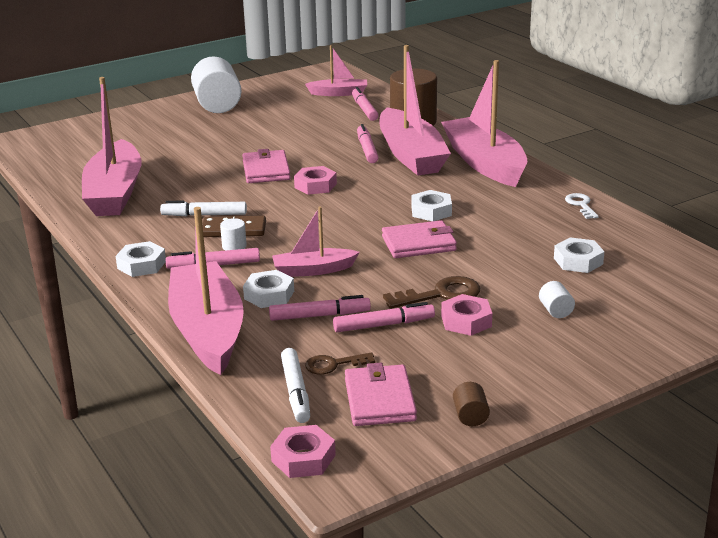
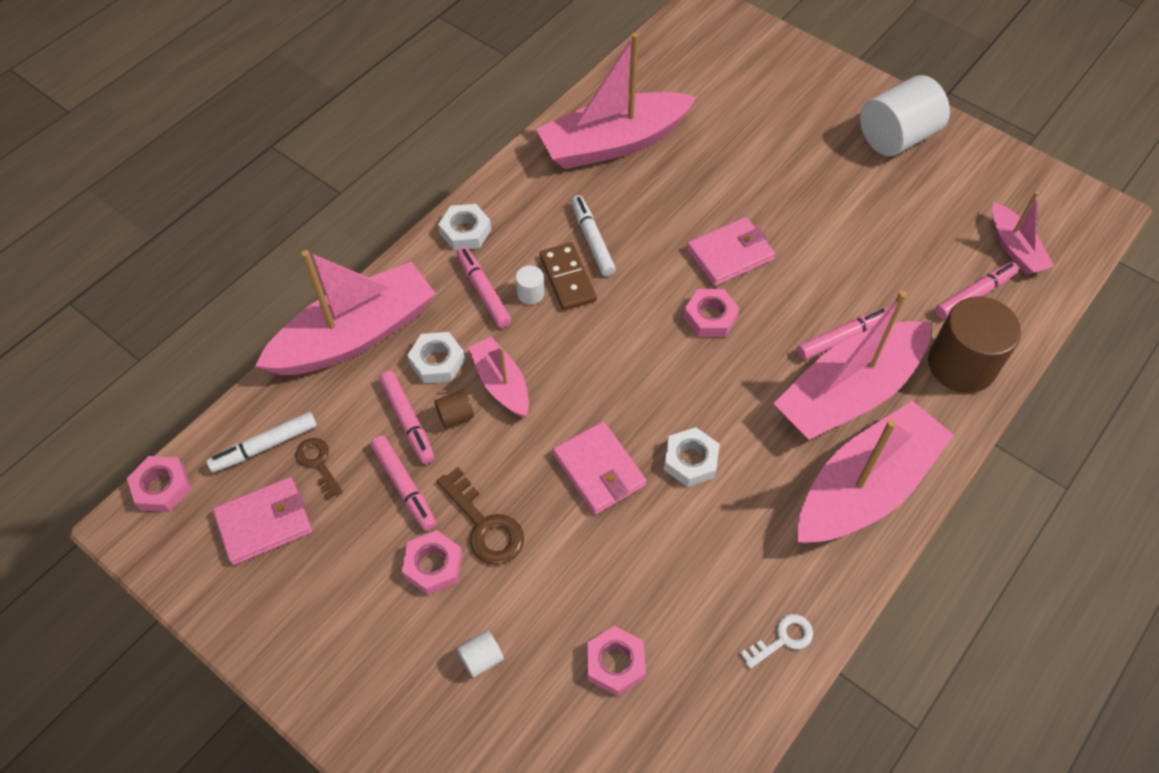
camera: 70 degrees right, 30 degrees up
(470, 416) = (250, 614): brown cylinder -> brown cylinder (455, 416)
(578, 261) = (615, 663): white nut -> pink nut

